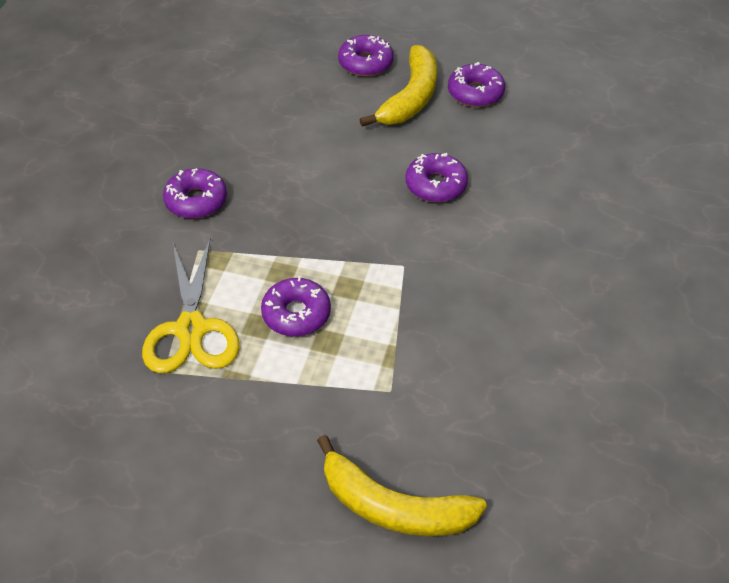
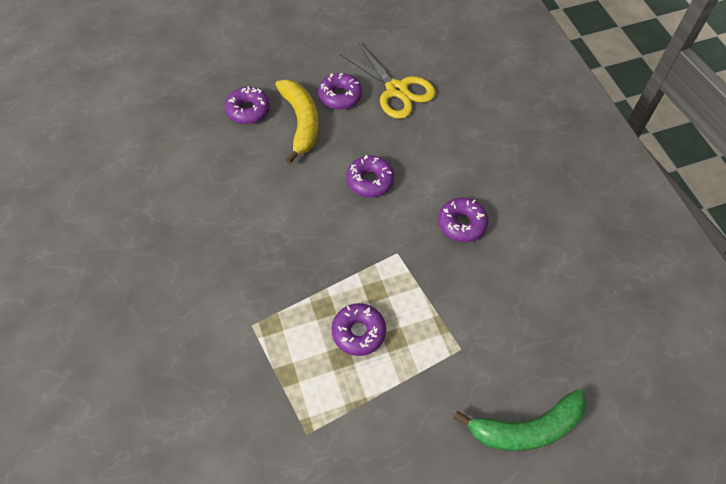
camera: 35 degrees left, 10 degrees up
(191, 329) = (298, 389): yellow scissors -> yellow scissors (396, 90)
(196, 201) = (217, 287): purple donut -> purple donut (462, 224)
(393, 507) = (526, 428): yellow banana -> green banana

